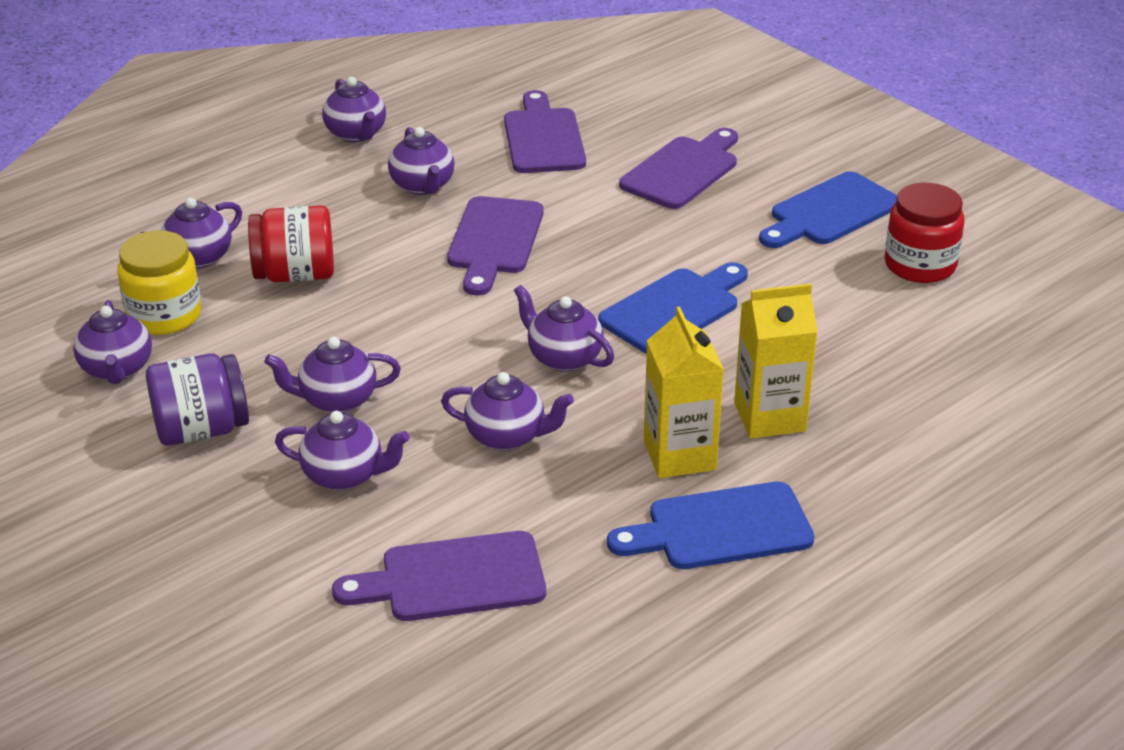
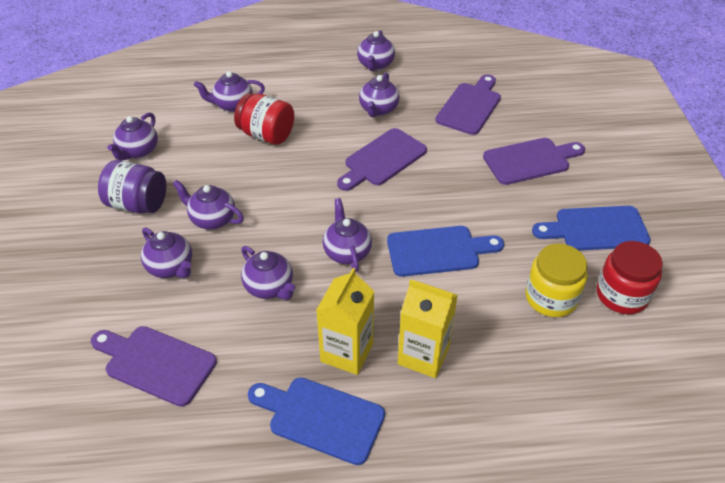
camera: 35 degrees right, 10 degrees up
(164, 315) = (187, 130): yellow jar -> yellow jar (551, 298)

